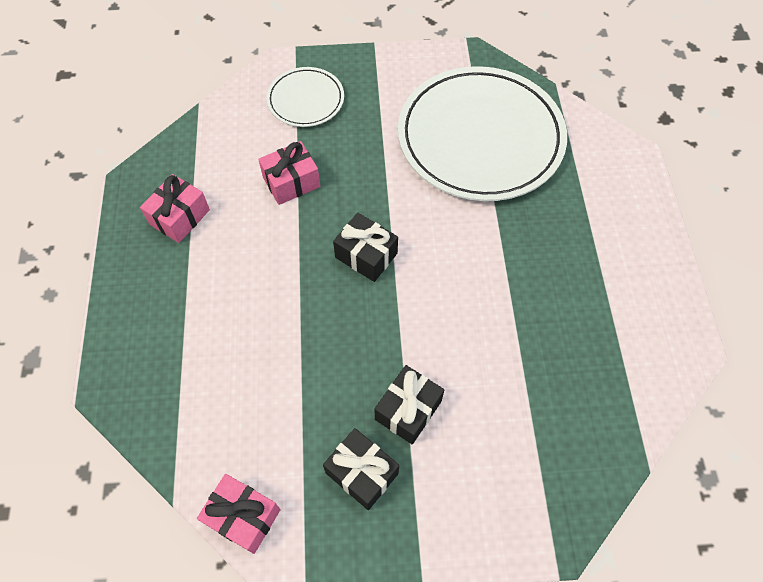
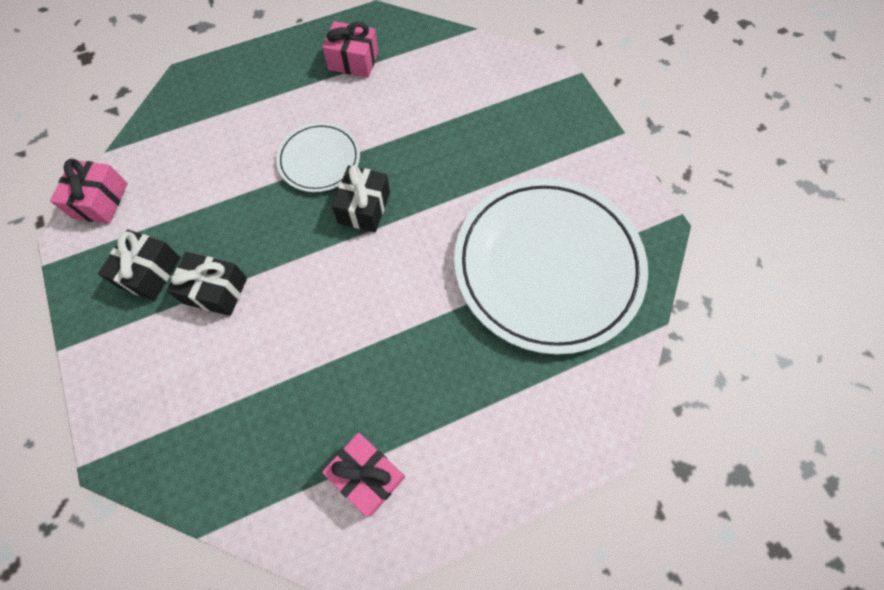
camera: 70 degrees right, 5 degrees up
(291, 182) = (421, 124): pink gift -> pink gift (367, 475)
(305, 100) = (520, 102): white plate -> white plate (319, 160)

